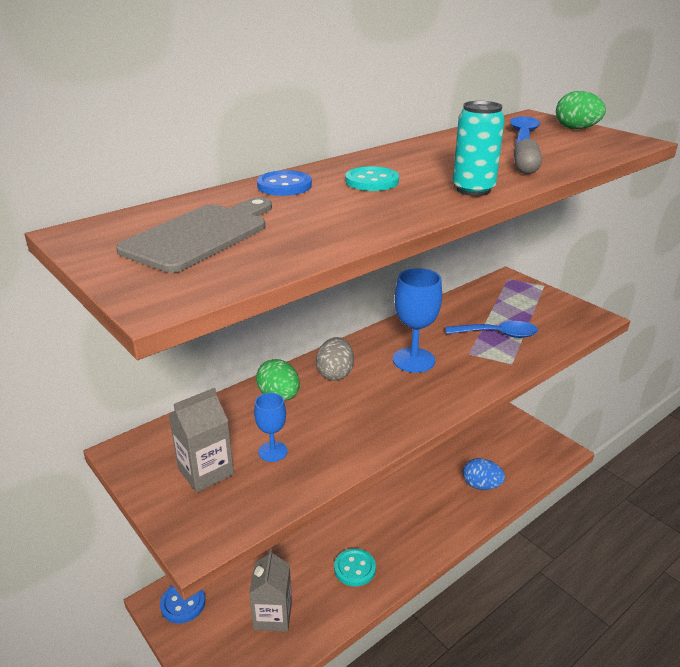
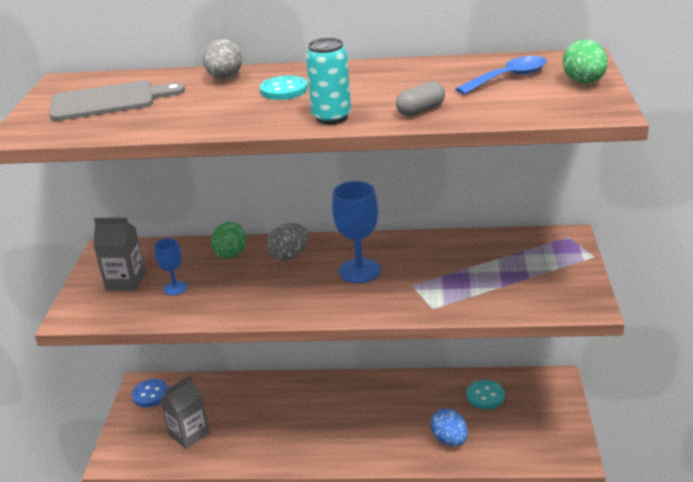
camera: 45 degrees right, 0 degrees up
(284, 186) = (225, 78): blue button -> grey egg
(354, 568) = (273, 438): turquoise button -> turquoise button (485, 396)
(498, 334) = (464, 281): blue spoon -> none

